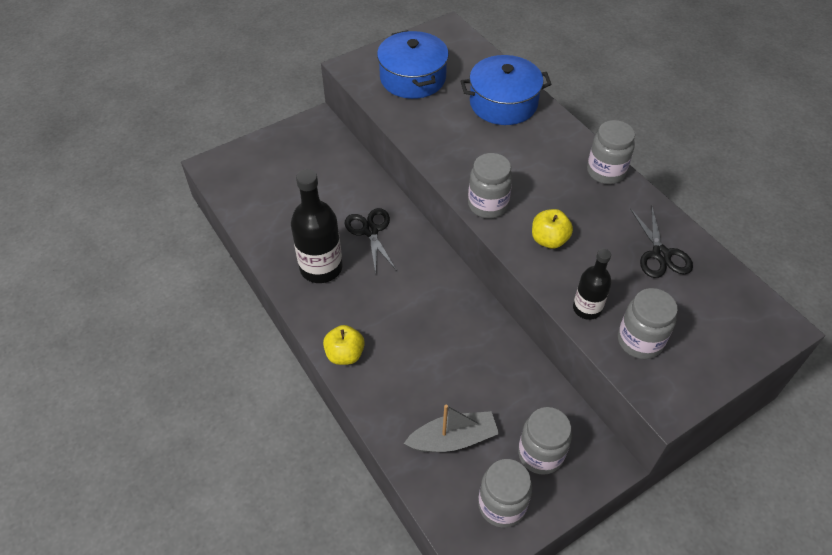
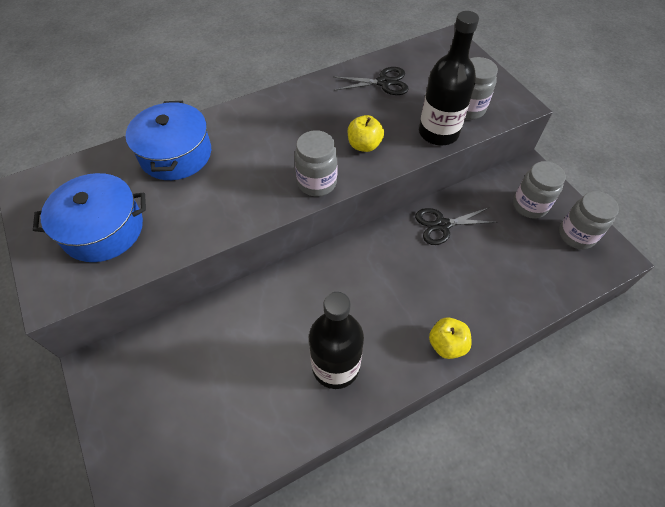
camera: 85 degrees left, 5 degrees up
(370, 231) = (289, 313): black scissors -> black scissors (442, 225)
(453, 439) = (525, 261): grey boat -> none
(587, 308) = (438, 133): black bottle -> black bottle, size x1.69
(605, 172) = (288, 97): grey jar -> none

